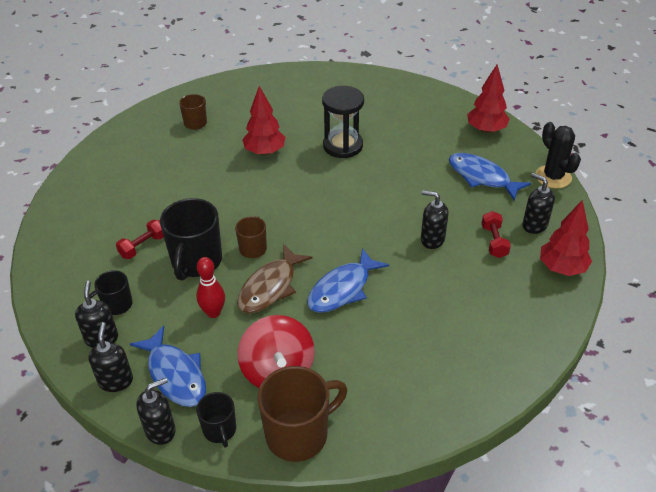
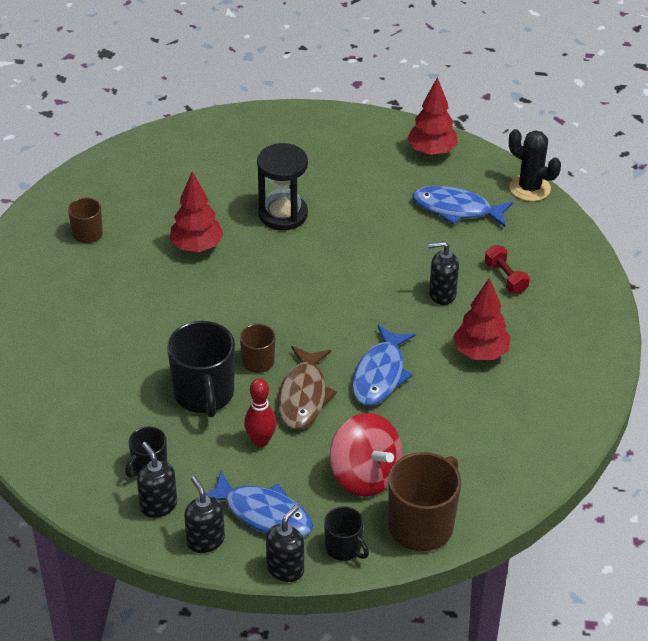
camera: 25 degrees left, 0 degrees up
(143, 246) = (131, 396): red dumbbell -> none
(534, 225) = (537, 248): black soap dispenser -> none
(561, 268) = (585, 286): red tree -> red tree (480, 353)

